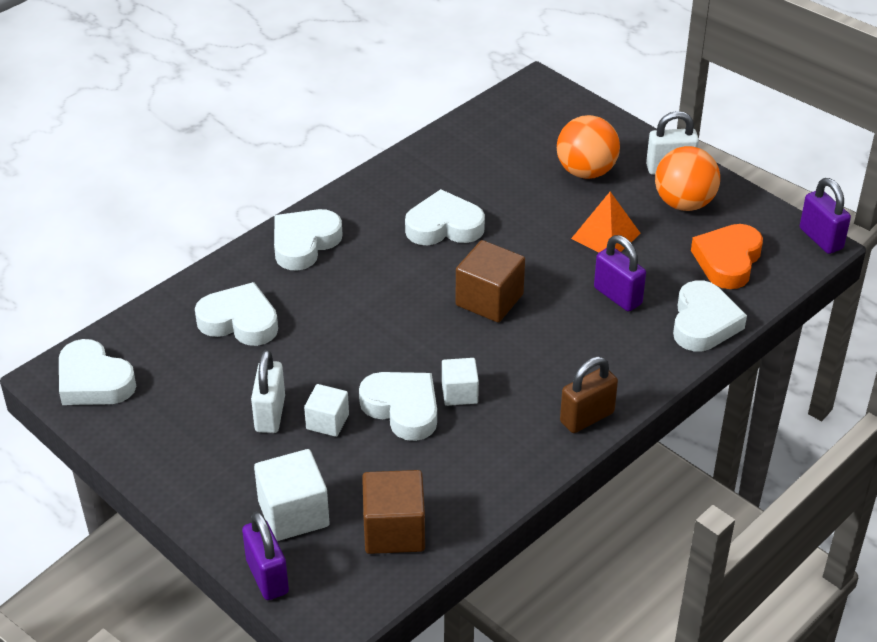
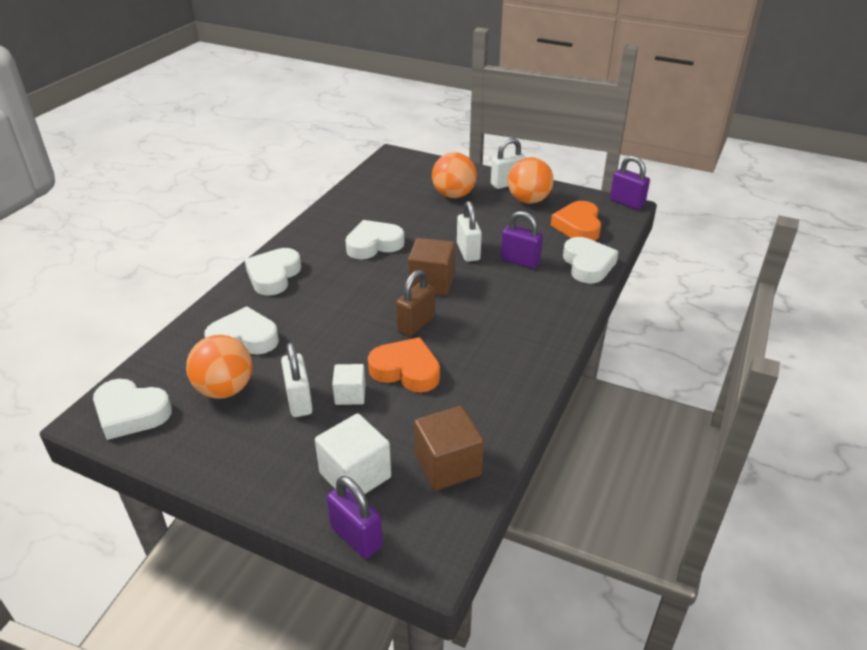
camera: 20 degrees left, 5 degrees down
(197, 379) = (225, 389): none -> orange ball
(402, 409) = (406, 370): white heart -> orange heart
(459, 393) = (444, 349): white cube -> none
(558, 266) = (468, 252): none -> white padlock
(587, 417) = (548, 342): brown padlock -> brown padlock (416, 324)
(605, 236) = (489, 228): orange pyramid -> none

